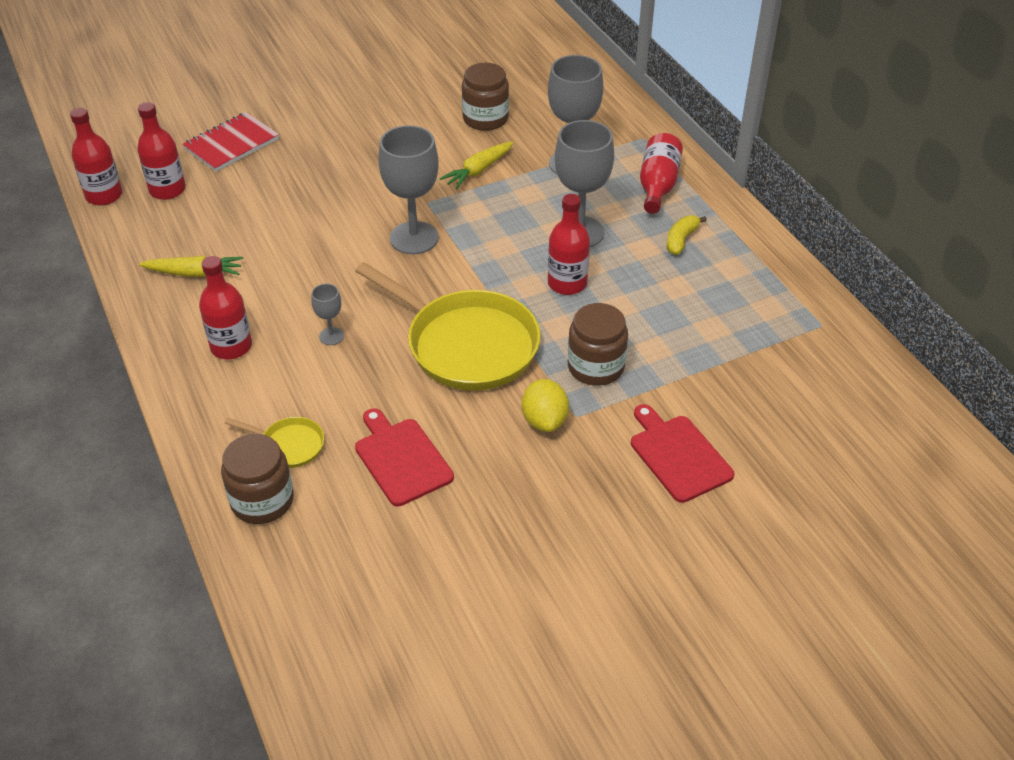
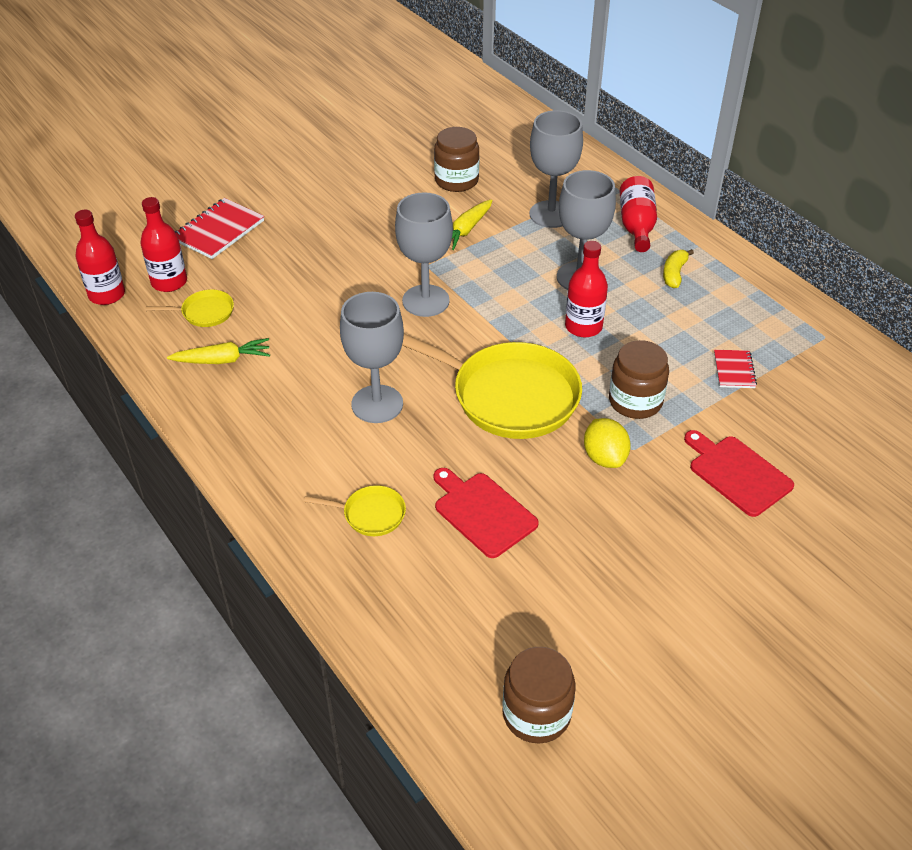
camera: 10 degrees left, 0 degrees up
(192, 224) = (204, 312): none -> yellow pan
(231, 346) = (282, 426): red bottle -> none
(262, 501) = (362, 571): brown jar -> brown jar (536, 714)
(331, 336) = (377, 404): grey goblet -> grey goblet, size x2.13
(711, 348) = (734, 370): none -> red notebook

